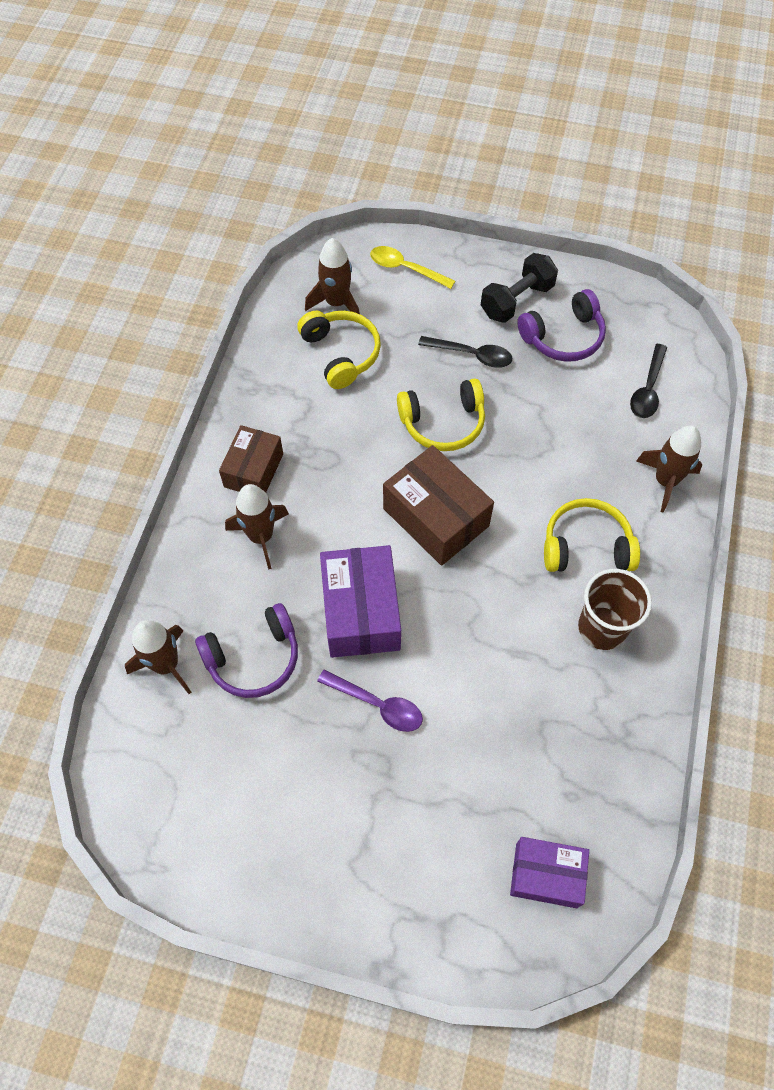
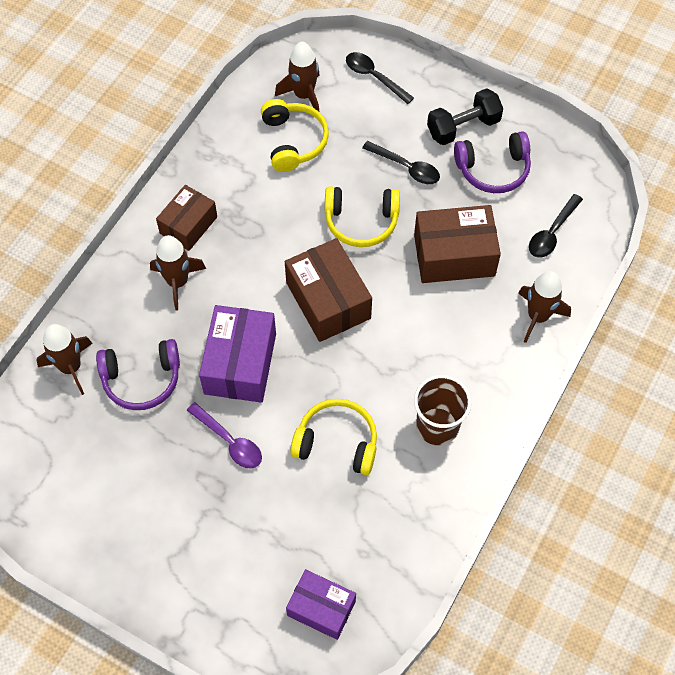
camera: 15 degrees right, 0 degrees up
(406, 269) = (374, 77): yellow spoon -> black spoon
(554, 436) = (454, 255): none -> brown box
(586, 546) = (448, 355): yellow headphones -> yellow headphones (337, 442)

